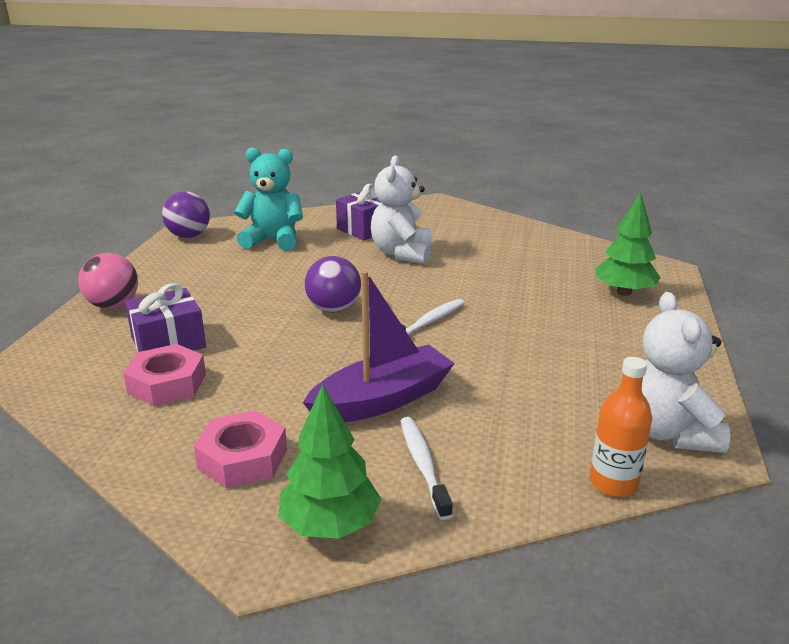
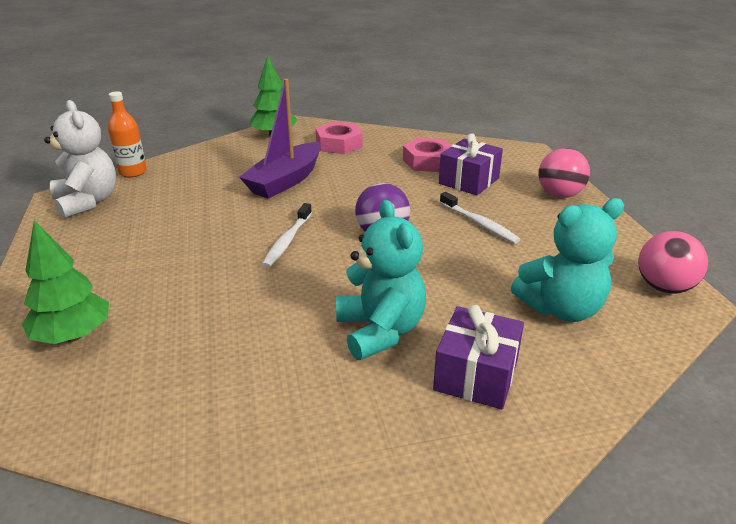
camera: 155 degrees right, 5 degrees up
(189, 236) = (664, 287): purple ball -> pink ball
(402, 253) = (380, 331): white teddy bear -> turquoise teddy bear
(423, 465) = (242, 159): white toothbrush -> white toothbrush (479, 223)

